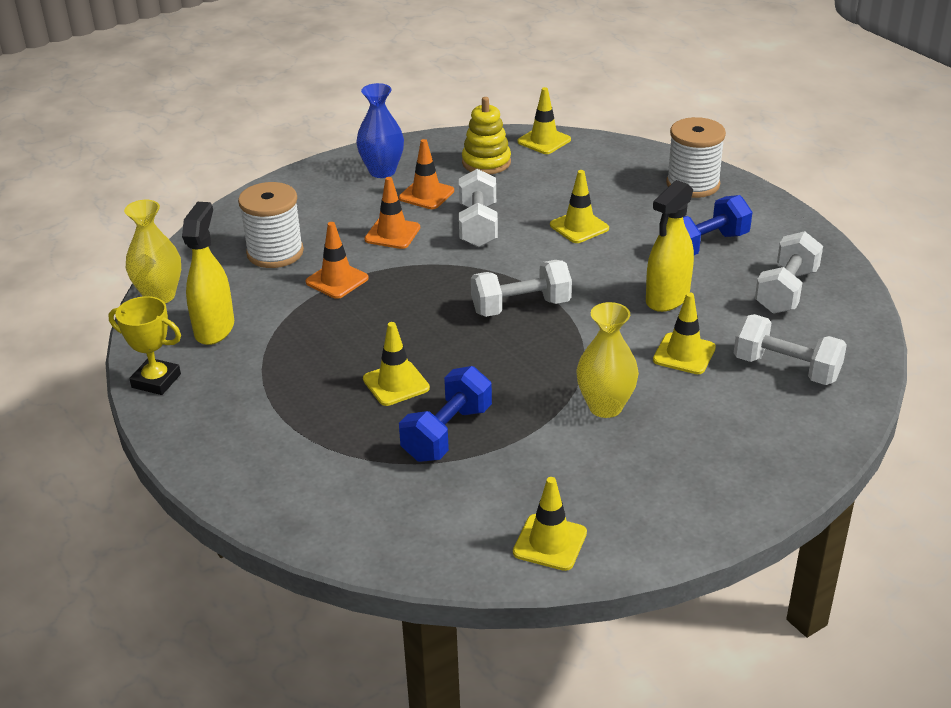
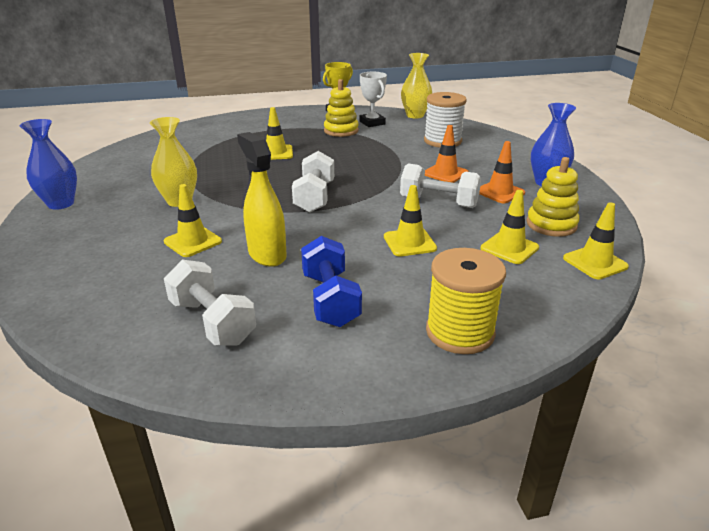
camera: 110 degrees right, 5 degrees down
(214, 329) = (372, 123): yellow spray bottle -> white trophy
(267, 349) = (341, 131): none -> yellow stacking toy
(337, 280) = (397, 152): orange traffic cone -> none
(447, 433) = (218, 158): blue dumbbell -> none
(550, 542) = (106, 166): yellow traffic cone -> yellow traffic cone (509, 248)
(691, 512) = (61, 204): none -> blue vase
(693, 184) = (460, 332): white spool -> yellow spool
(786, 369) = (118, 280): white dumbbell -> none

